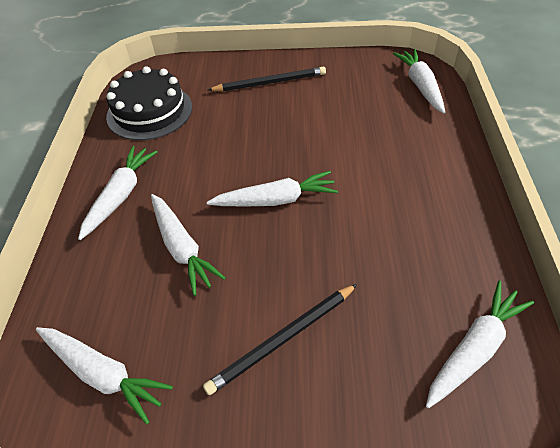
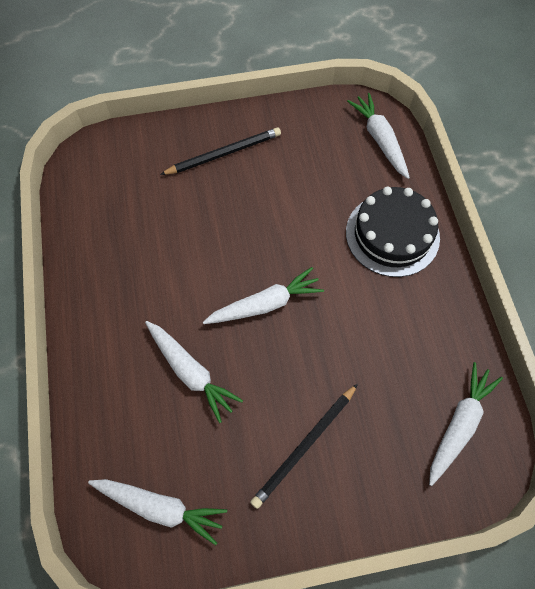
camera: 15 degrees left, 15 degrees up
(120, 196) = (111, 323): white carrot -> none
(149, 111) = (104, 210): black cake -> black cake (392, 234)

